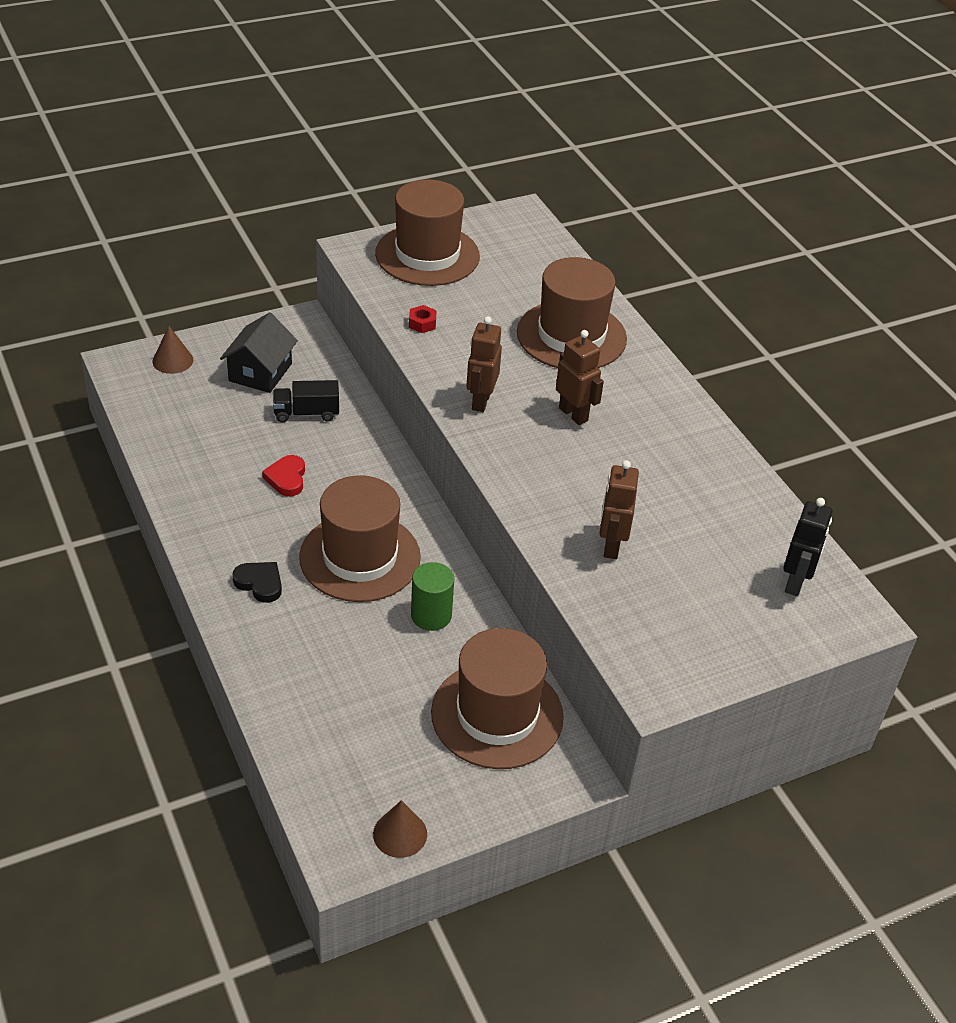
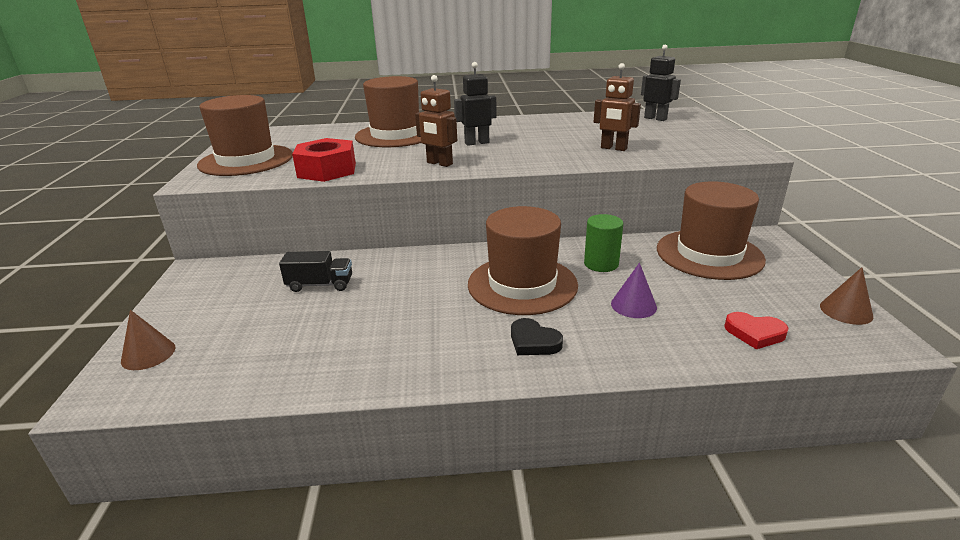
camera: 65 degrees left, 15 degrees down
(260, 372) = (236, 301): black house -> none
(260, 583) = (533, 342): black heart -> black heart turned 105 degrees counterclockwise
(287, 478) = (398, 307): red heart -> red heart (754, 333)
(306, 413) = (320, 285): black truck -> black truck turned 105 degrees counterclockwise
(349, 650) = (633, 305): none -> purple cone
(422, 323) = (327, 170): red nut -> red nut, size x2.35
(573, 414) = (477, 143): brown robot -> black robot

